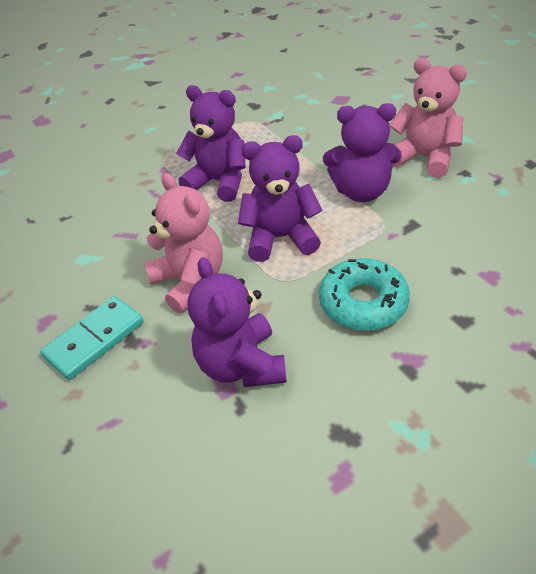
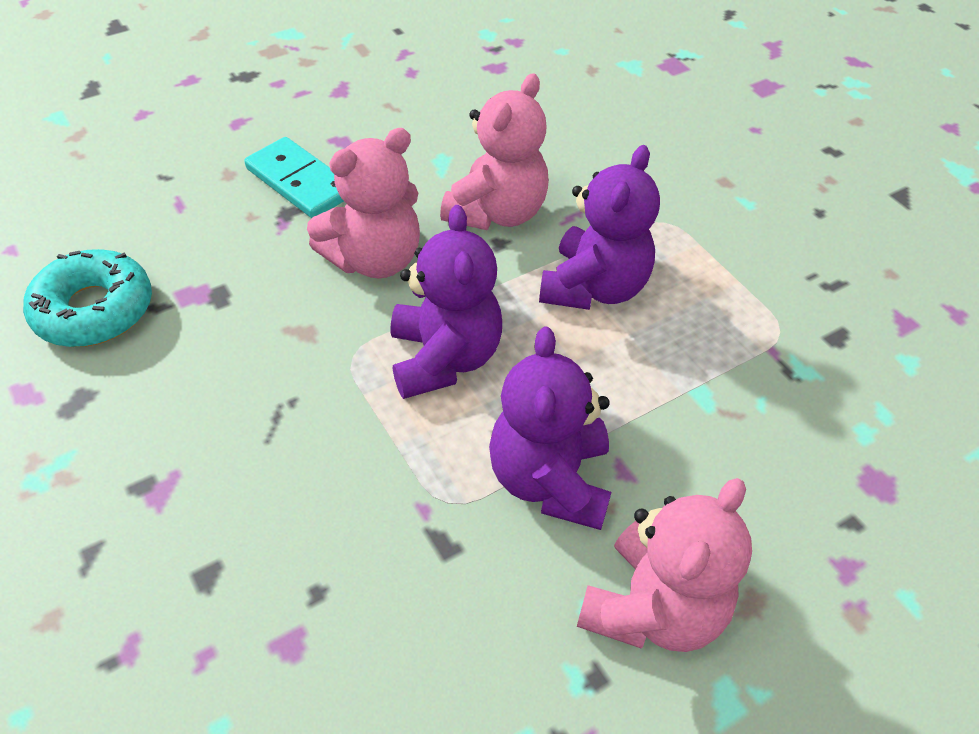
camera: 85 degrees right, 5 degrees up
(147, 226) = (497, 213): none -> pink teddy bear
(241, 365) = (216, 309): purple teddy bear -> none
(363, 303) = (281, 448): turquoise donut -> turquoise donut (94, 310)

